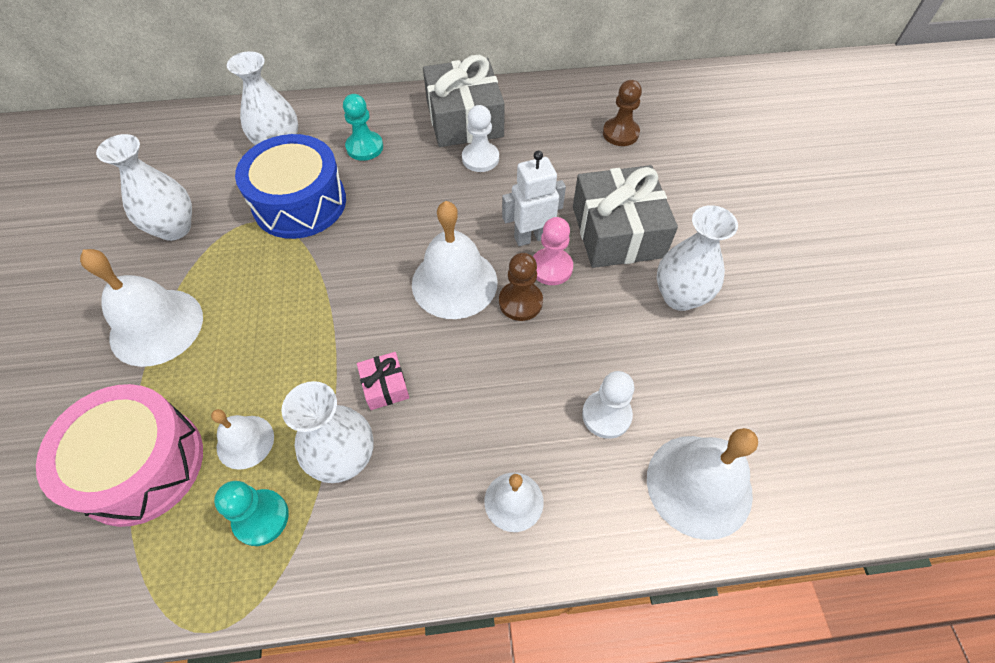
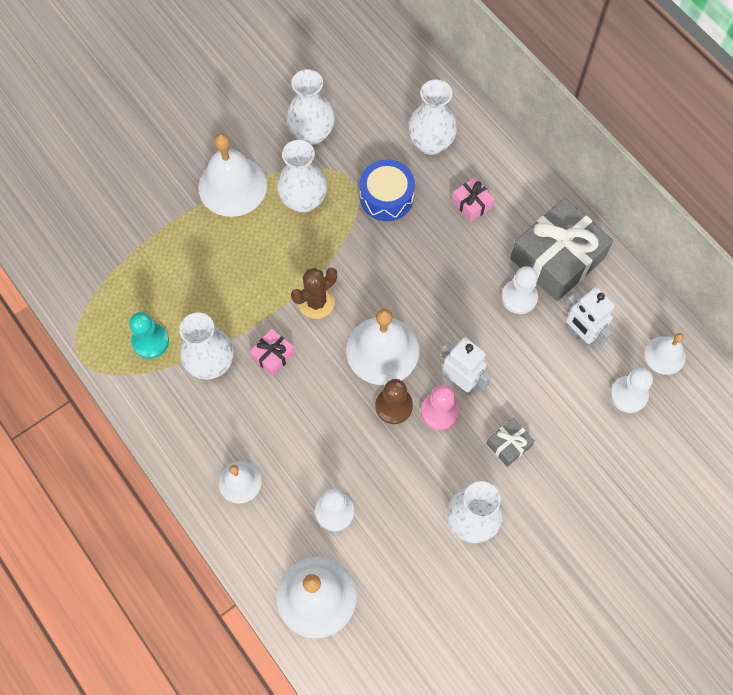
camera: 60 degrees right, 10 degrees up
(141, 465) = (143, 252): pink drum -> none
(237, 270) = (303, 200): none -> white vase
(245, 442) = (189, 298): white bell -> white bell (665, 355)
(300, 203) = (386, 197): blue drum -> blue drum, size x0.67
(357, 314) = (316, 302): none -> brown cactus
(364, 147) = (472, 204): turquoise pawn -> pink gift
(545, 137) = (580, 335): none -> white robot
(617, 231) = (509, 445): grey gift -> grey gift, size x0.45
(620, 133) = (628, 395): brown pawn -> white pawn

